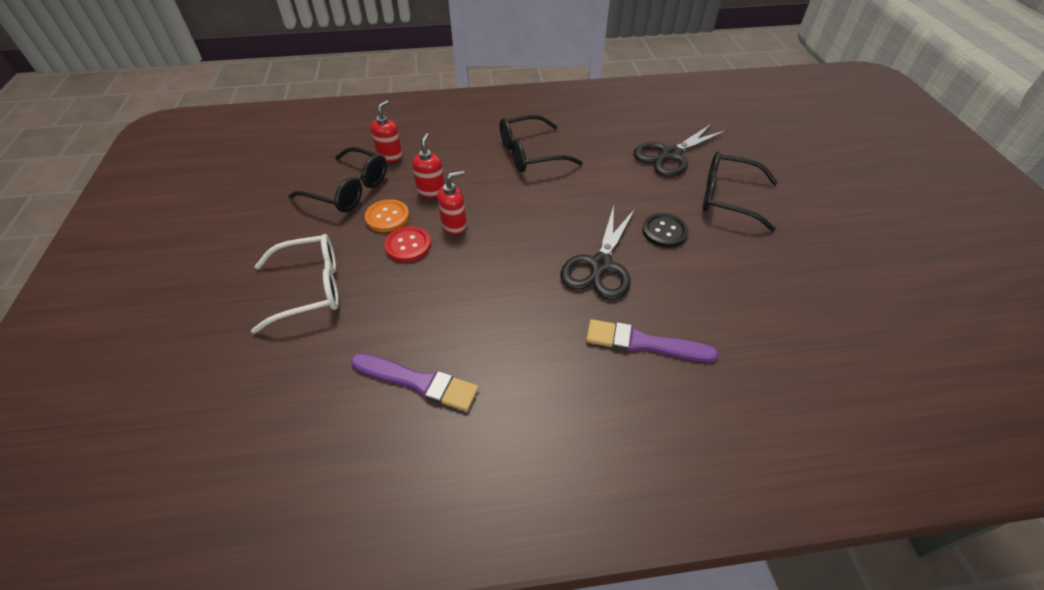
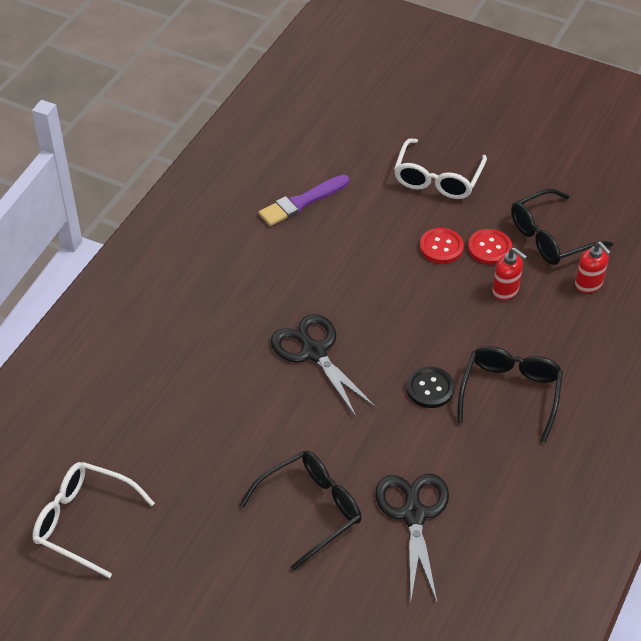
camera: 125 degrees right, 0 degrees up
(387, 217) = (489, 248): orange button -> red button
(454, 225) = (443, 285): red soap dispenser -> none
(643, 343) = (222, 329): purple brush -> none
(664, 231) = (312, 423): black button -> black button (430, 388)
(911, 311) = (84, 522): none -> white glasses

